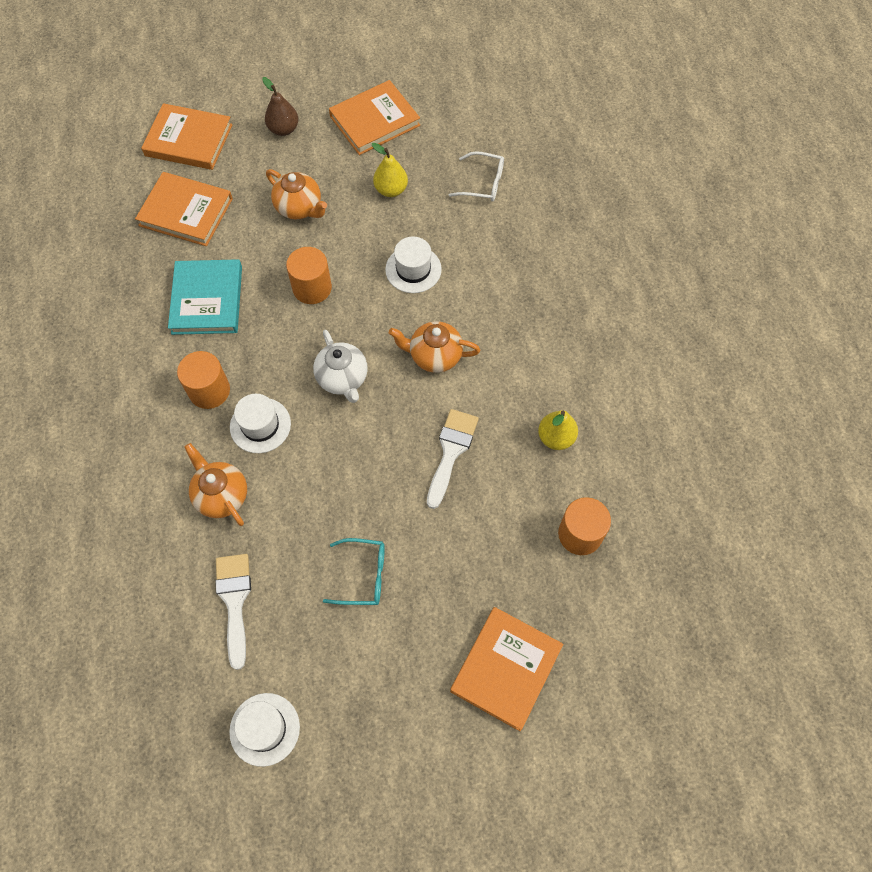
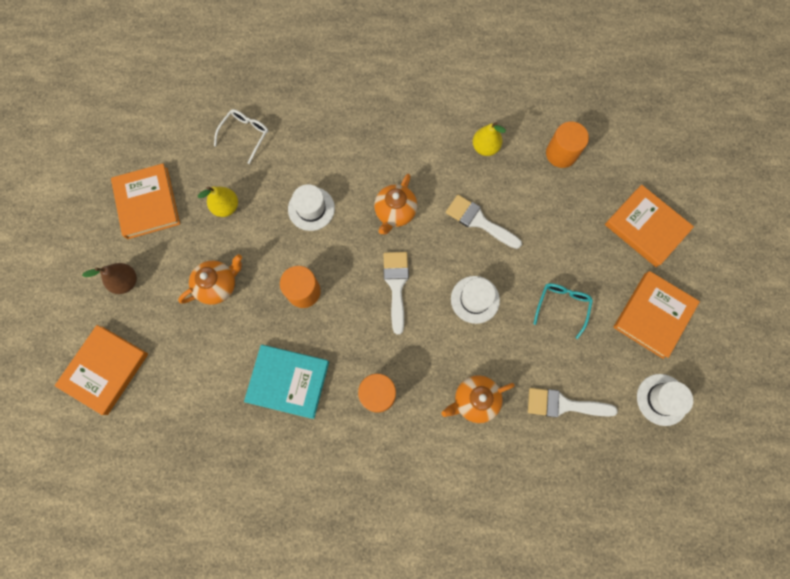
camera: 75 degrees left, 10 degrees up
(186, 212) = (187, 385): orange book -> orange book (653, 315)
(260, 425) = (421, 358): white hat -> white hat (475, 299)
(343, 379) = (396, 285): white teapot -> white brush

